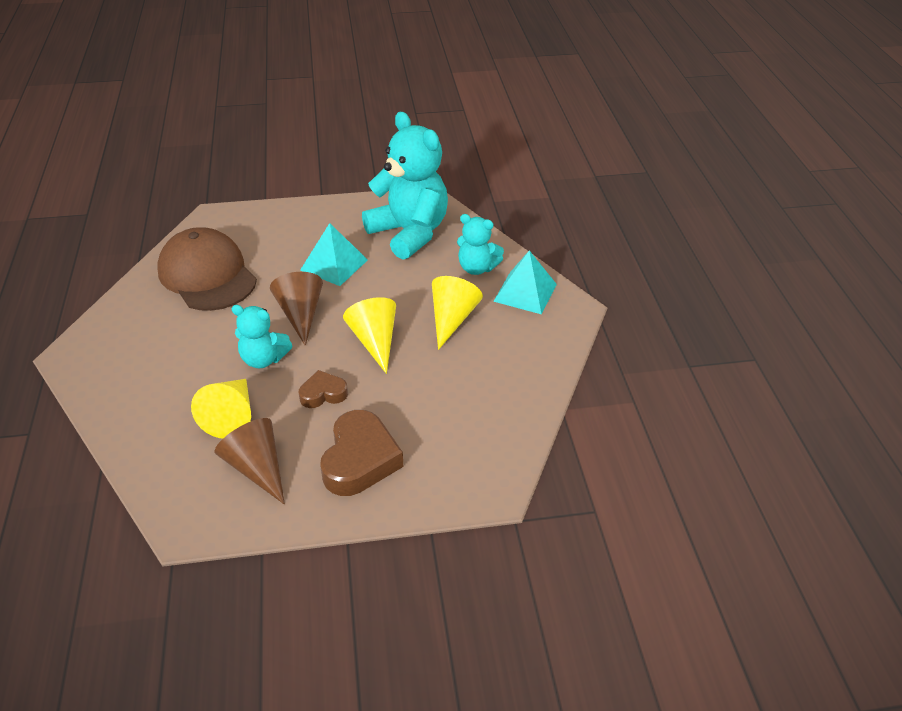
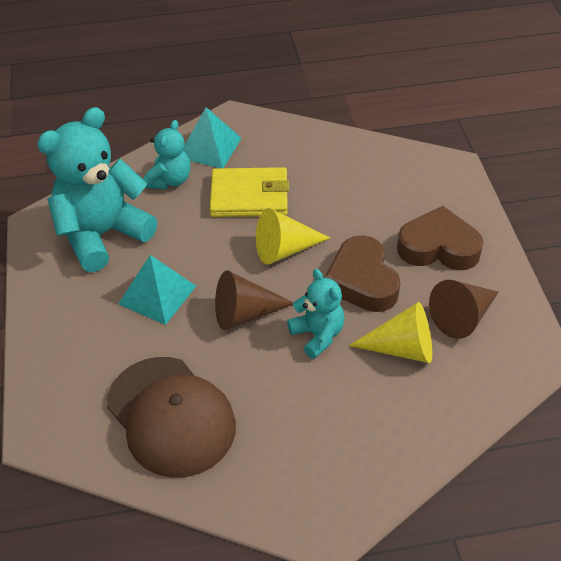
camera: 90 degrees left, 5 degrees up
(207, 275) = (171, 416): brown cap -> brown cap turned 90 degrees counterclockwise
(263, 359) = (317, 335): turquoise teddy bear -> turquoise teddy bear turned 45 degrees counterclockwise
(323, 394) = (362, 281): brown heart -> brown heart, size x1.79
(452, 319) = (249, 196): yellow cone -> yellow wallet

